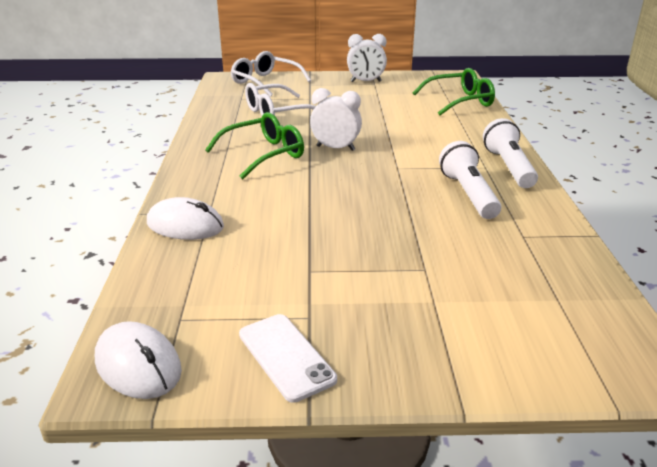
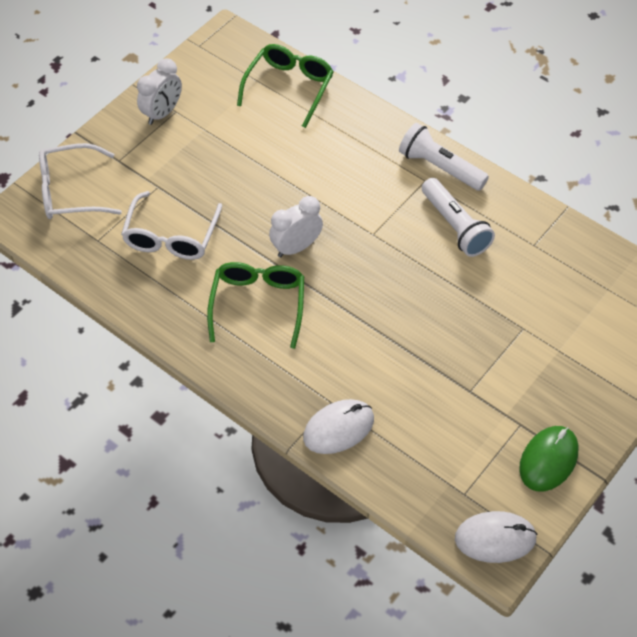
camera: 50 degrees left, 25 degrees up
(286, 356) = (548, 460): white phone -> green mouse
(468, 194) = (455, 226): white flashlight -> white flashlight turned 150 degrees counterclockwise

